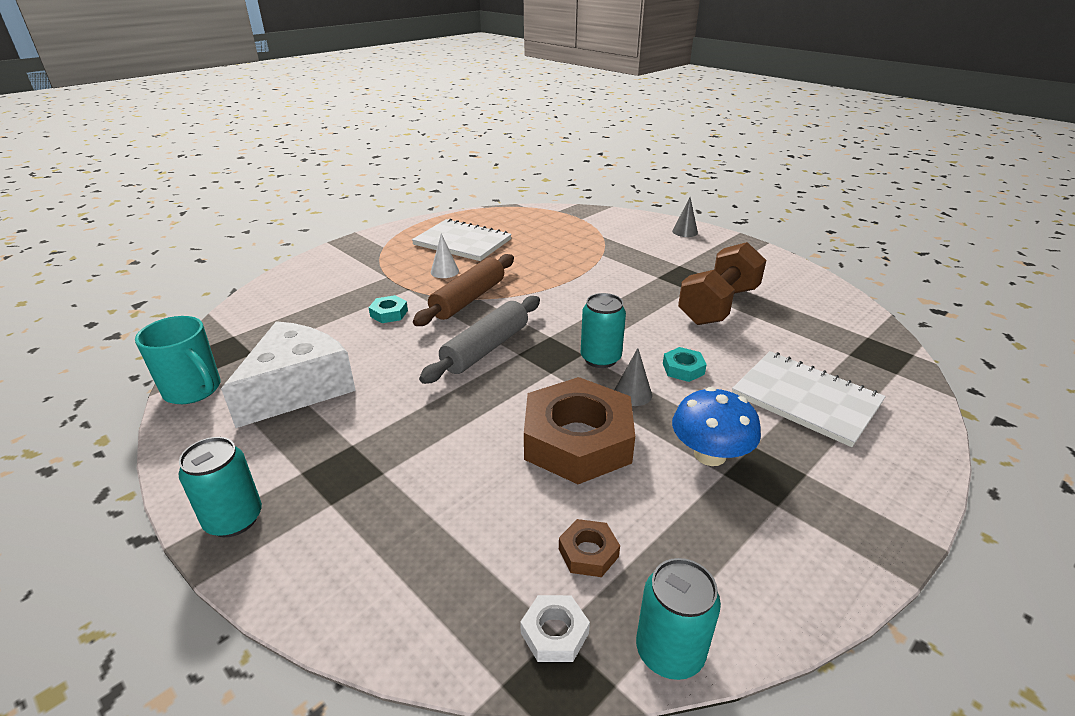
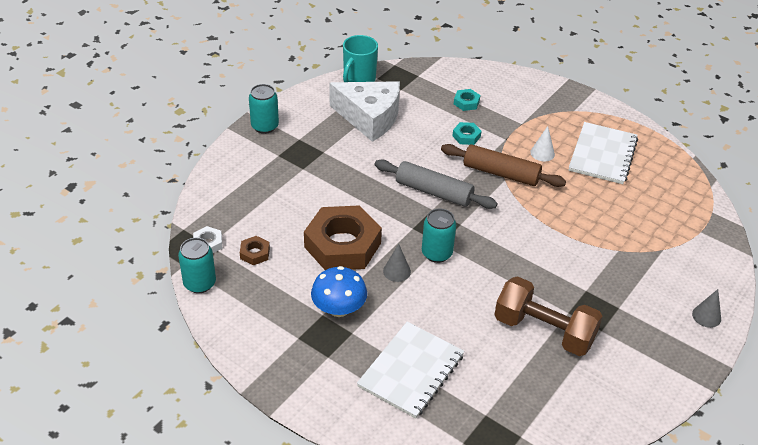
camera: 80 degrees right, 10 degrees up
(683, 369) = (435, 300): turquoise nut -> turquoise nut (466, 102)

